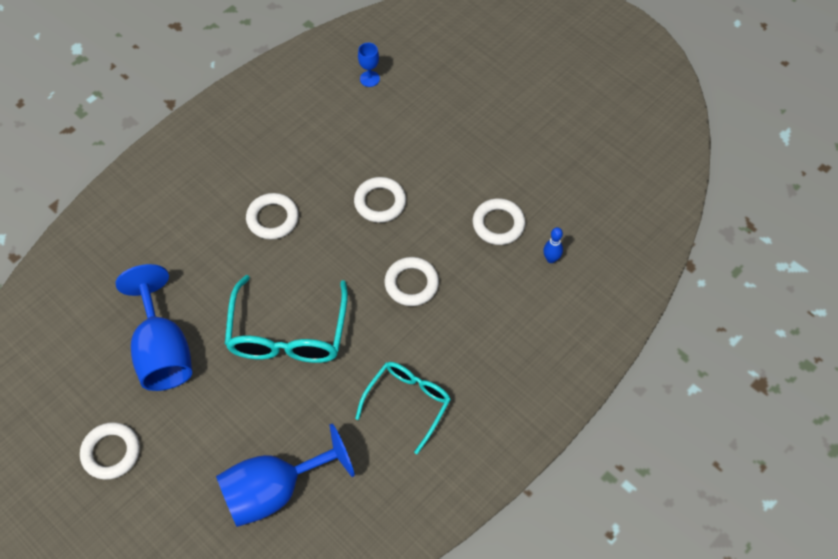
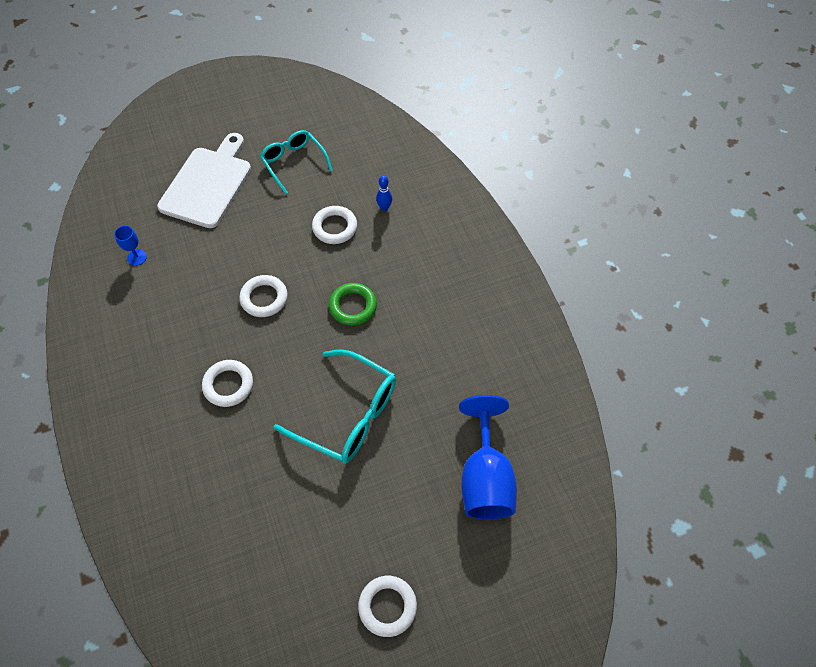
camera: 65 degrees left, 0 degrees up
(162, 351) = (308, 525): blue goblet -> none
(408, 403) = (455, 350): turquoise glasses -> turquoise glasses (293, 163)
(411, 284) = (353, 306): white ring -> green ring
(486, 90) = (208, 184): none -> white cutting board

